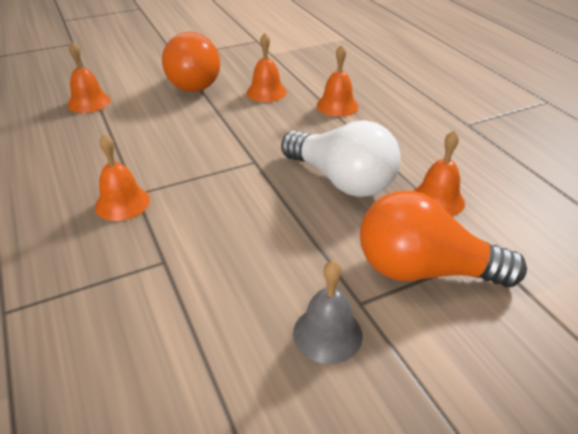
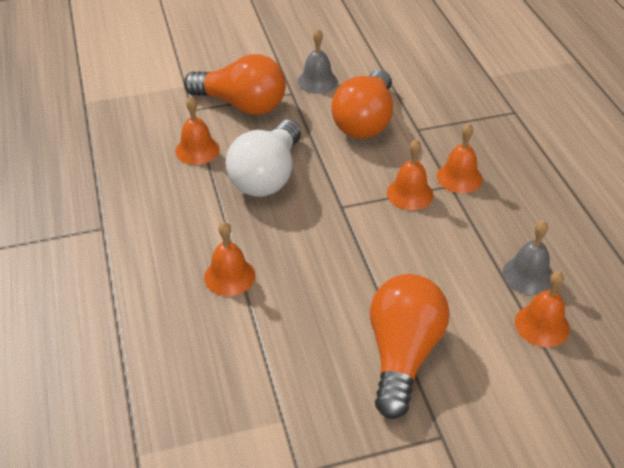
camera: 170 degrees left, 5 degrees up
(84, 128) = (528, 275): none -> grey bell
(239, 264) = (365, 121): none -> orange light bulb
(266, 92) = (310, 315): orange bell -> orange bell (410, 193)
(342, 180) = (267, 176): white light bulb -> white light bulb turned 120 degrees counterclockwise

